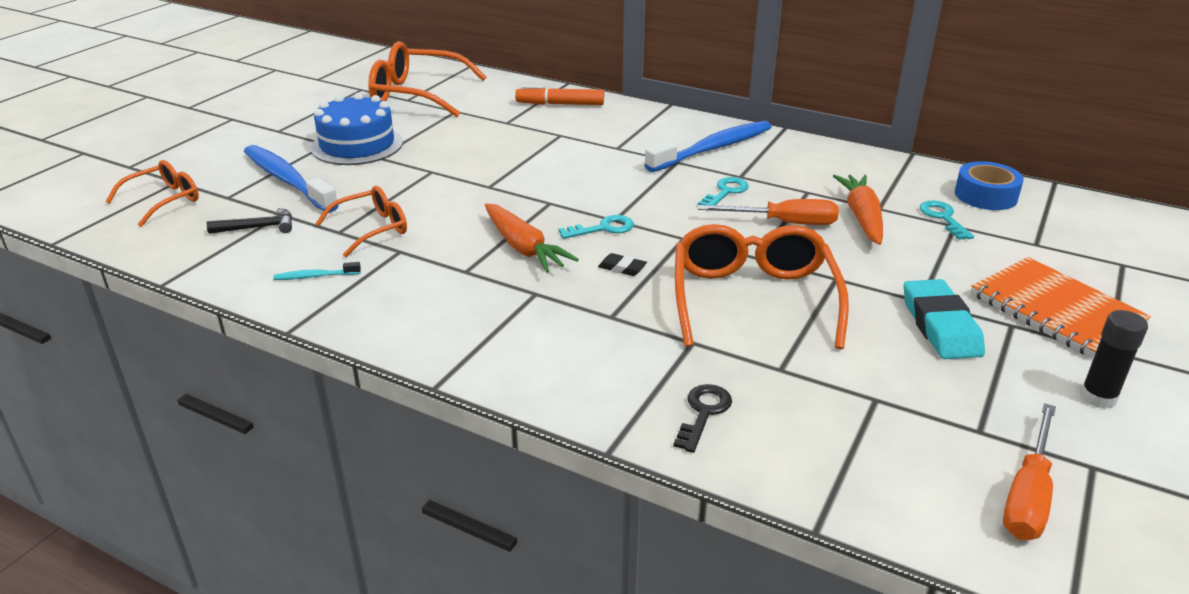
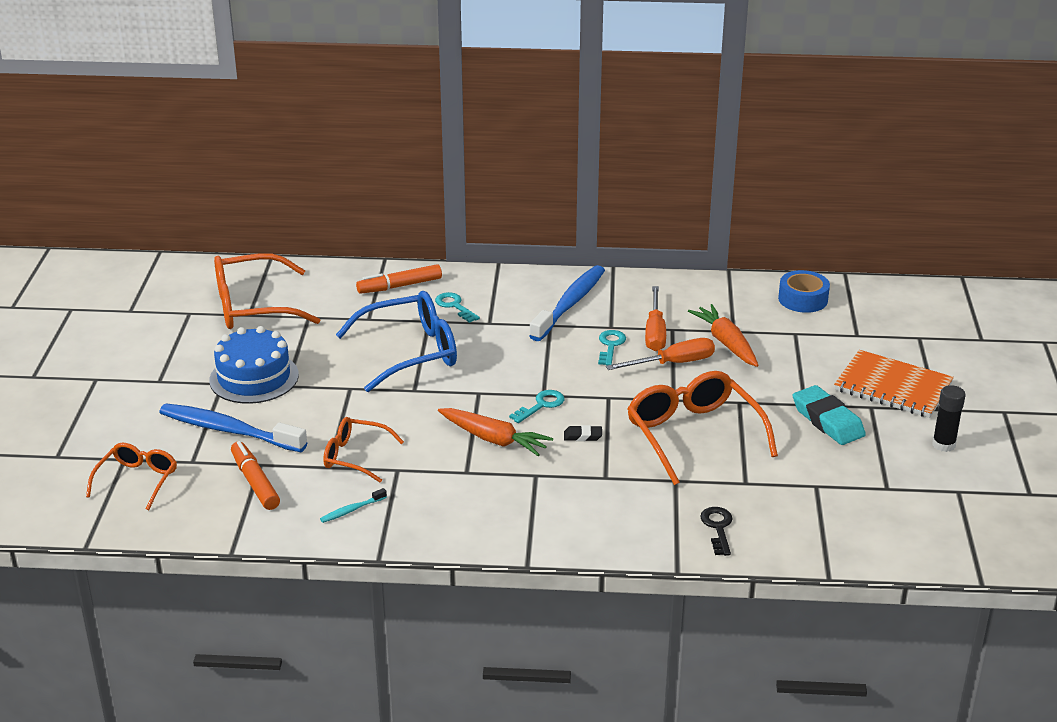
camera: 25 degrees left, 0 degrees up
(258, 227) = (255, 482): black hammer -> orange marker
(372, 229) = (355, 456): orange glasses -> orange glasses turned 105 degrees counterclockwise
(517, 155) = (411, 352): none -> blue glasses
(943, 218) = (783, 328): turquoise key -> turquoise key (454, 306)
(1027, 495) = (931, 519): orange screwdriver -> orange screwdriver (655, 332)

